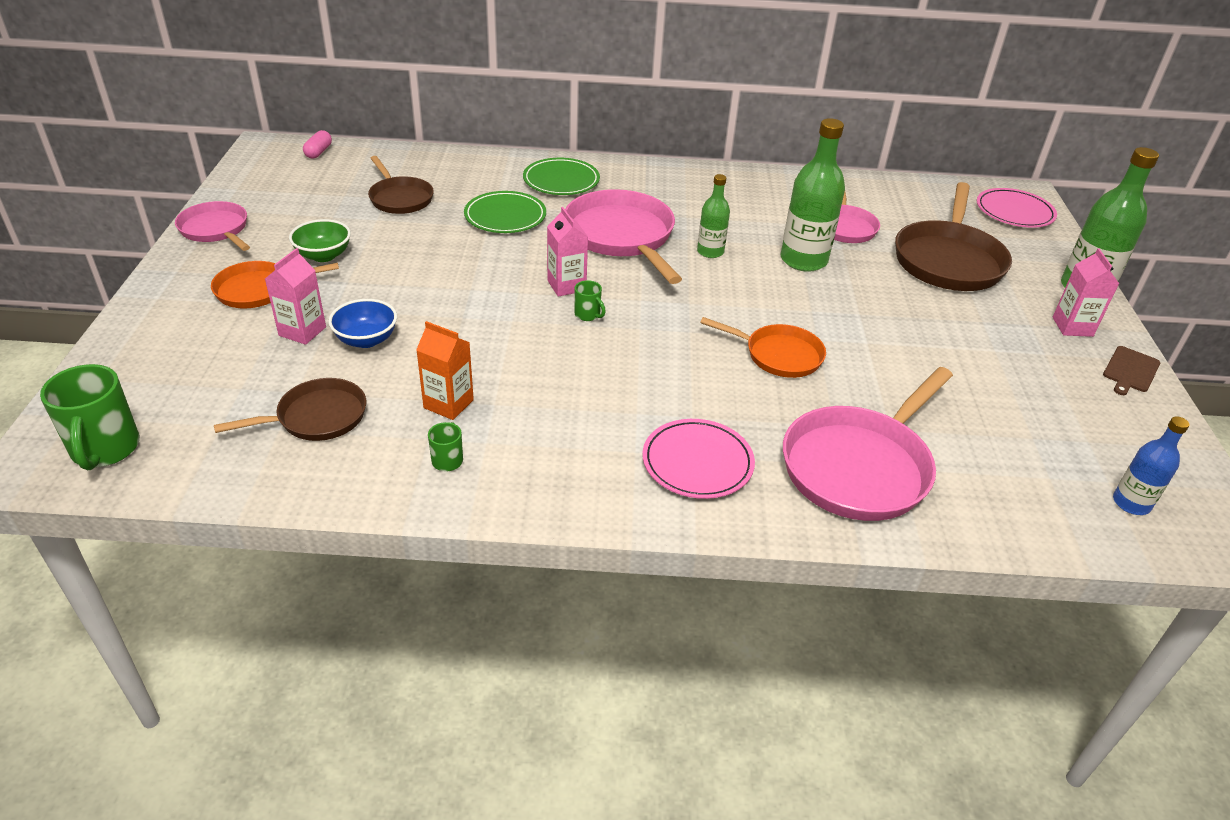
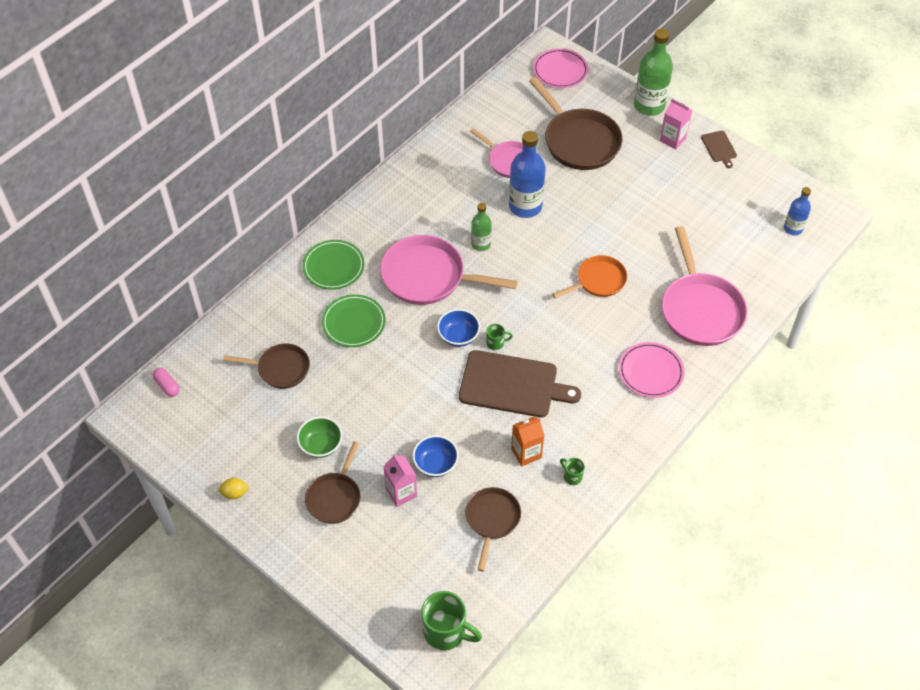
camera: 50 degrees left, 15 degrees up
(216, 230) = (235, 493): pink pan -> yellow lemon
(259, 290) = (335, 497): orange pan -> brown pan
(542, 351) = (512, 385): none -> brown cutting board
(566, 285) = (458, 336): pink carton -> blue bowl
(803, 260) = (525, 206): green bottle -> blue bottle

